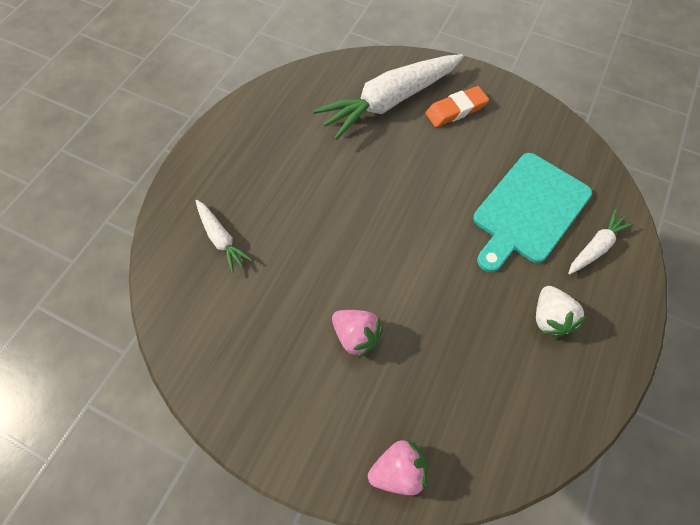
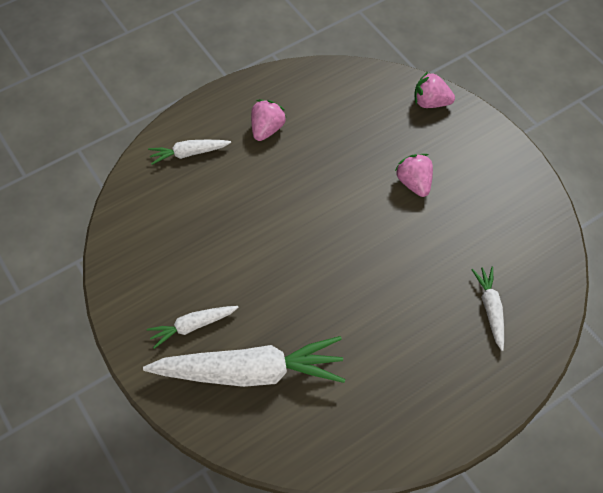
camera: 150 degrees left, 5 degrees down
(456, 110) = (192, 326): orange eraser -> white carrot
(529, 210) = (213, 203): turquoise cutting board -> none
(549, 318) = (267, 129): white strawberry -> pink strawberry

